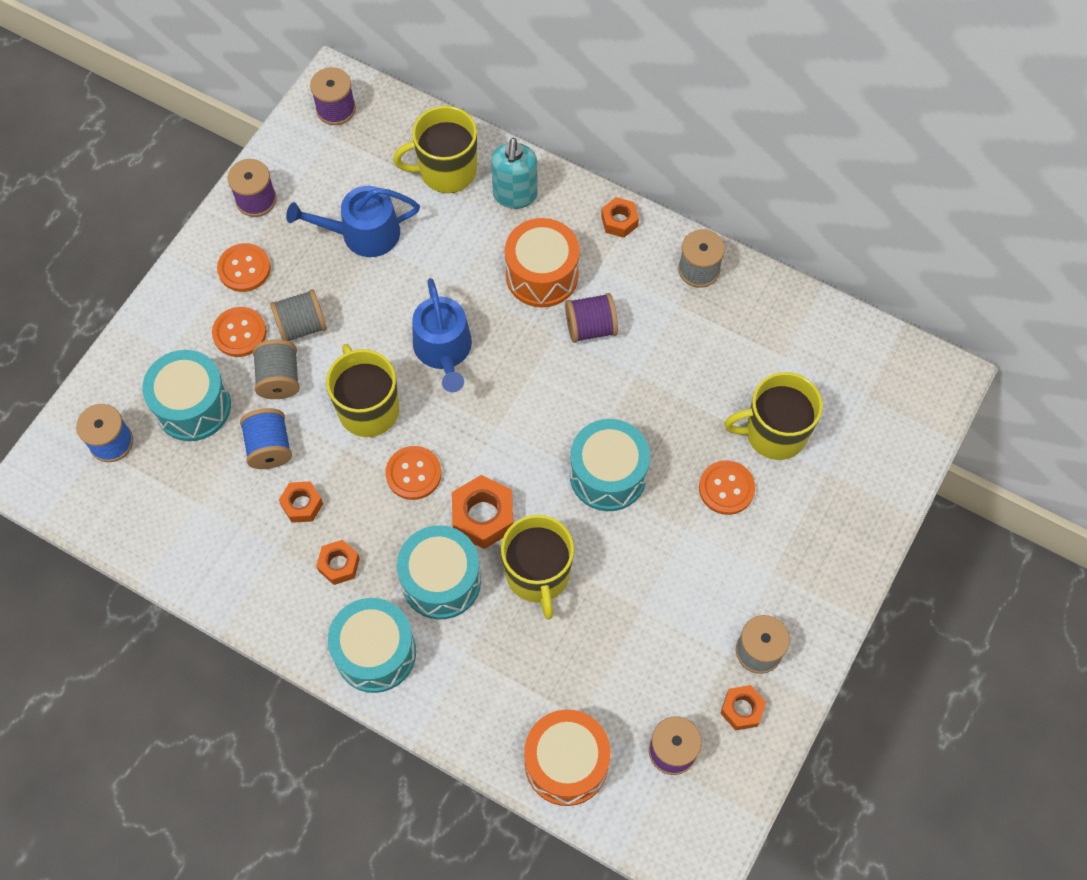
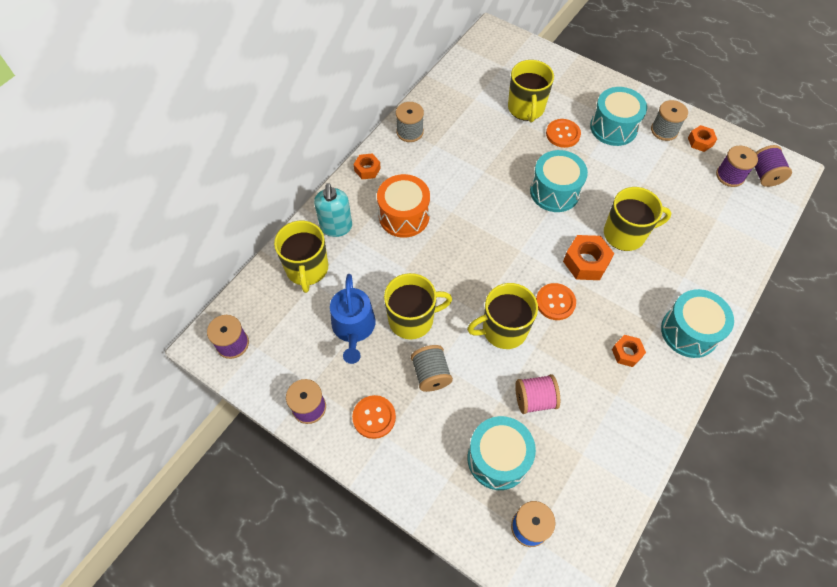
camera: 85 degrees left, 5 degrees down
(239, 333) = (433, 421): orange button -> none
(269, 447) = (534, 399): blue spool -> pink spool
(279, 379) = (476, 391): grey spool -> none
(302, 504) = (581, 377): orange nut -> none
(378, 299) = (412, 319): none -> yellow mug
(441, 581) = (634, 289): turquoise drum -> turquoise drum (613, 127)
(444, 350) = (458, 278): blue watering can -> none
(515, 195) = (336, 227): turquoise soap dispenser -> turquoise soap dispenser turned 75 degrees clockwise
(566, 763) = (746, 228): orange drum -> none
(590, 327) = (447, 192): purple spool -> purple spool (764, 175)

